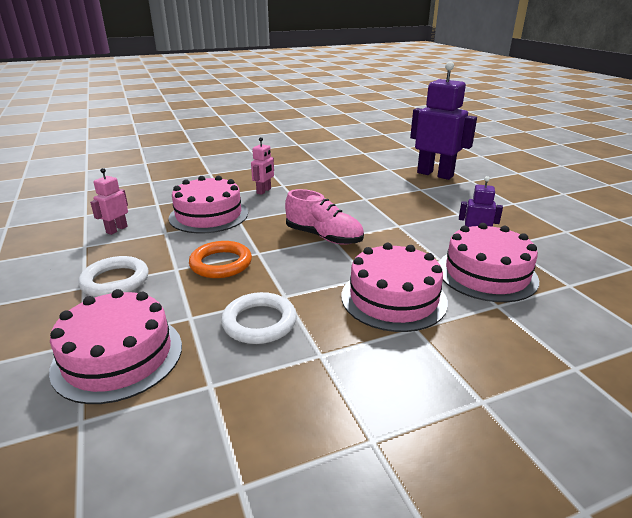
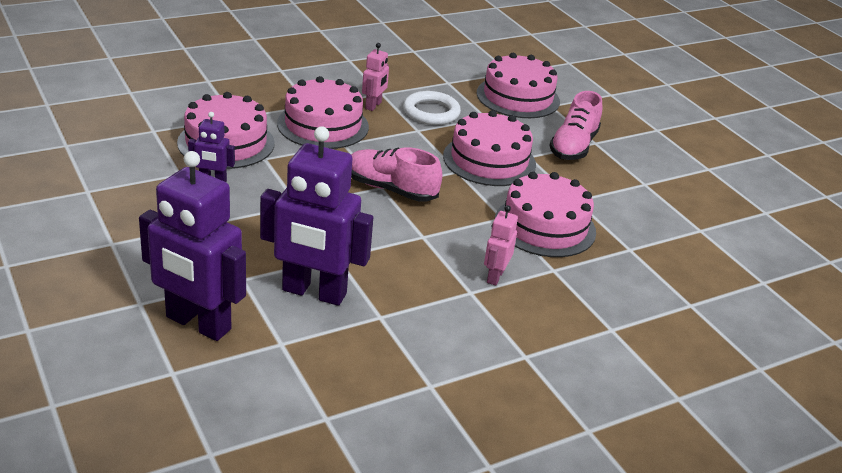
camera: 170 degrees right, 5 degrees up
(115, 281) = (573, 146): white ring -> pink shoe
(116, 229) = (635, 205): pink robot -> pink robot (373, 105)
(221, 263) = (489, 160): orange ring -> pink cake
(376, 184) = (314, 293): none -> purple robot

